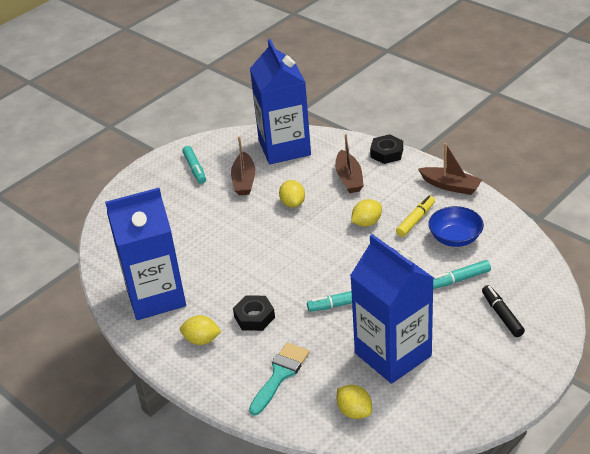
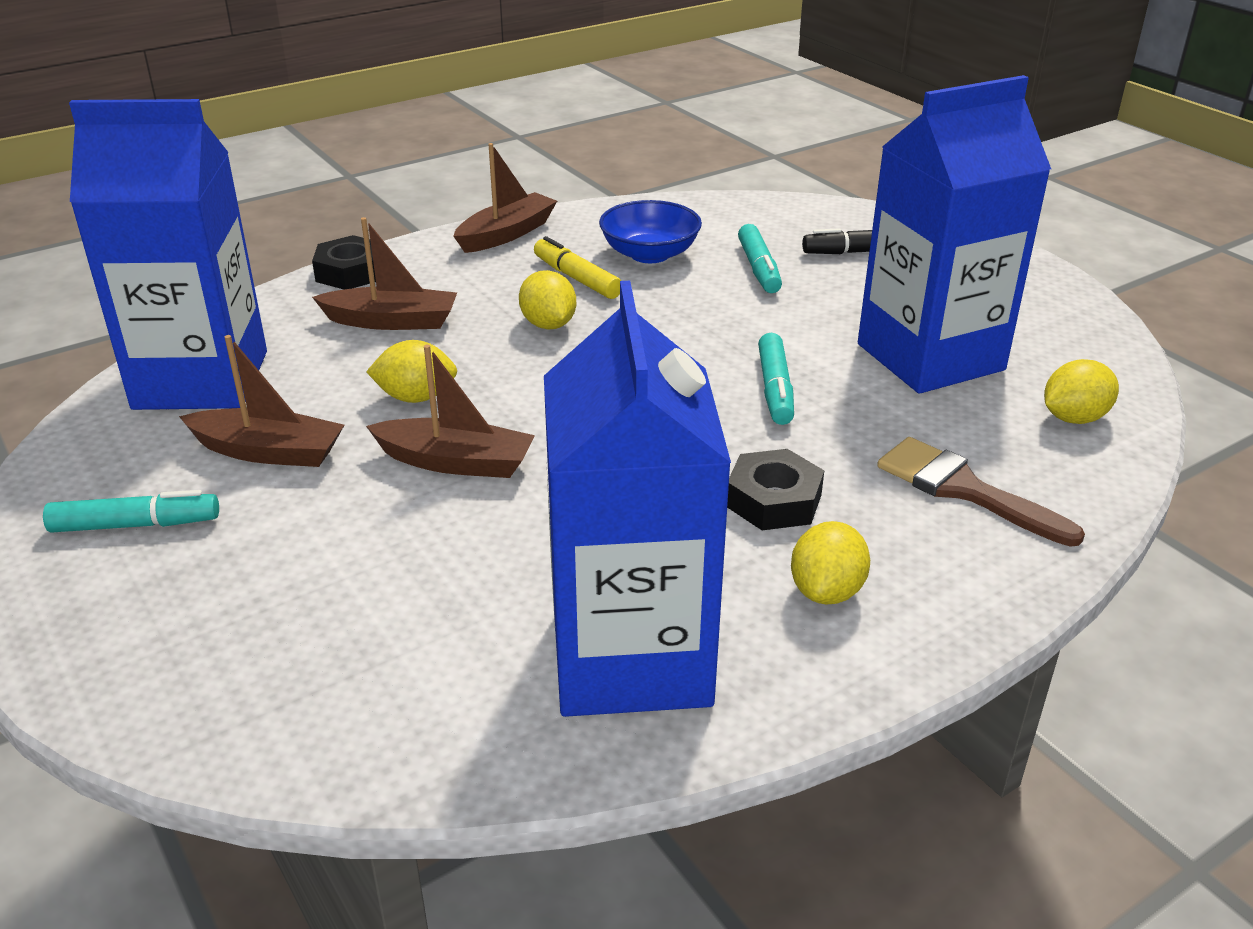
camera: 80 degrees left, 5 degrees down
(252, 227) = (456, 462): none -> brown boat
(280, 374) = (964, 490): turquoise brush -> brown brush

